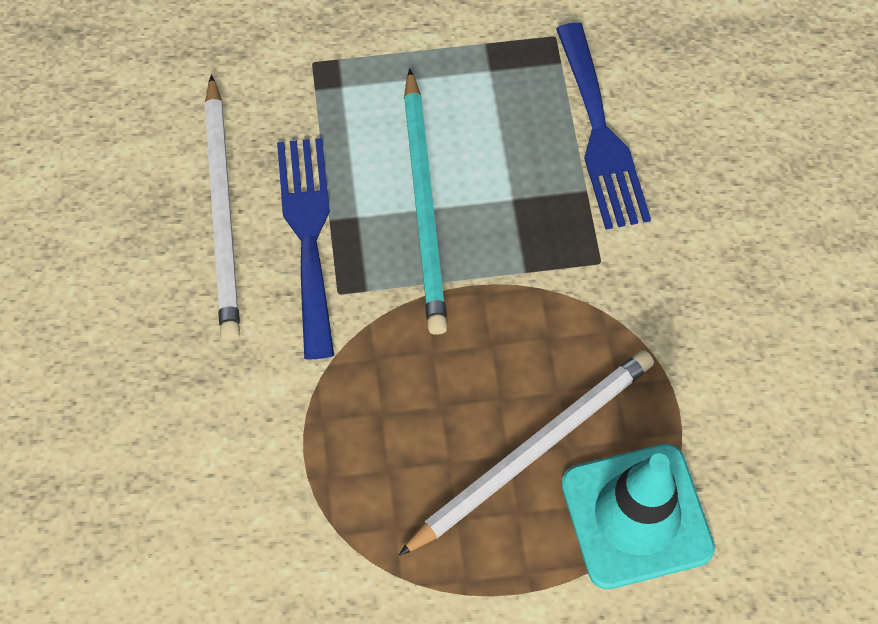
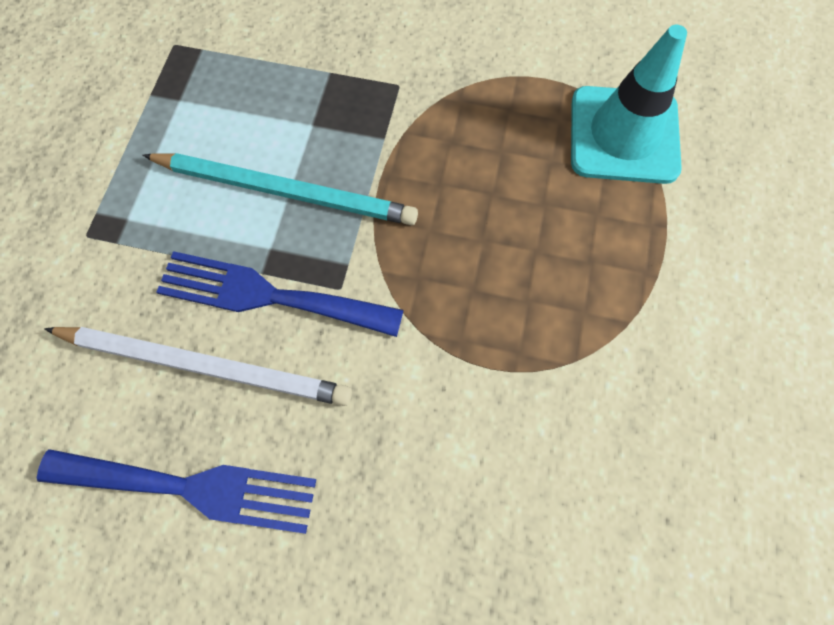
camera: 70 degrees left, 5 degrees up
(533, 451) = (547, 186): white pencil -> none
(600, 134) = (284, 45): blue fork -> blue fork (192, 488)

